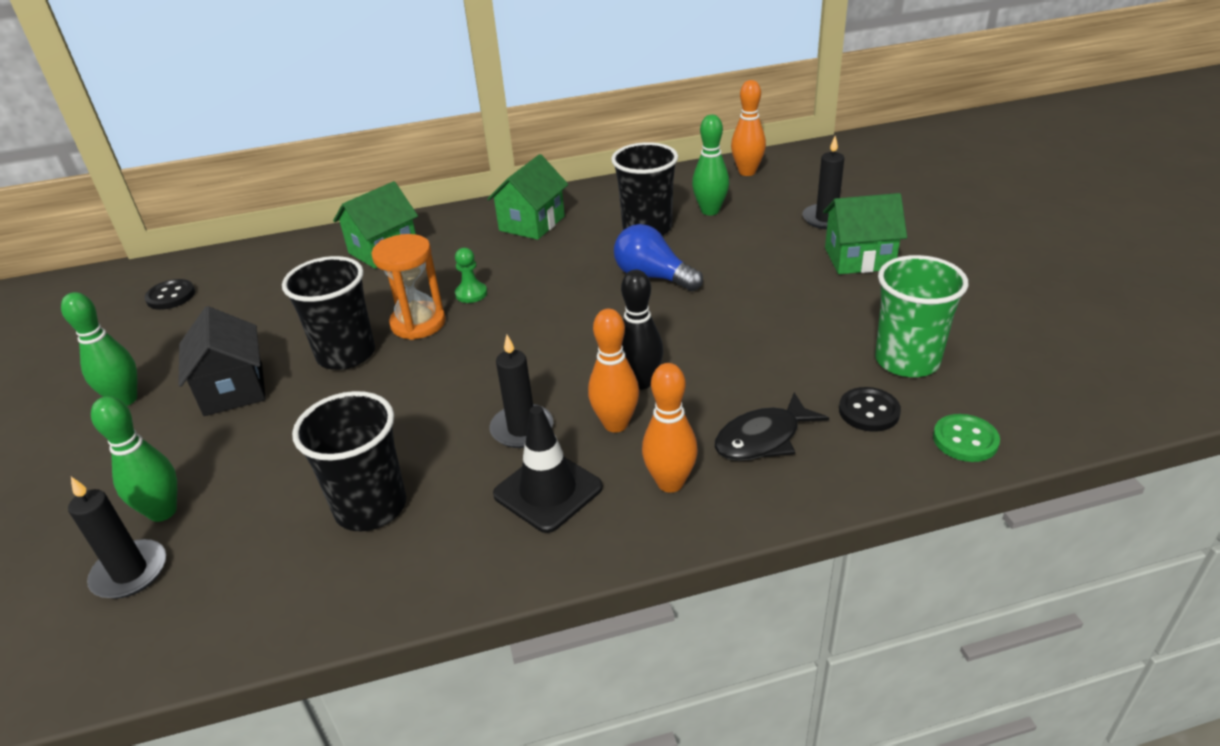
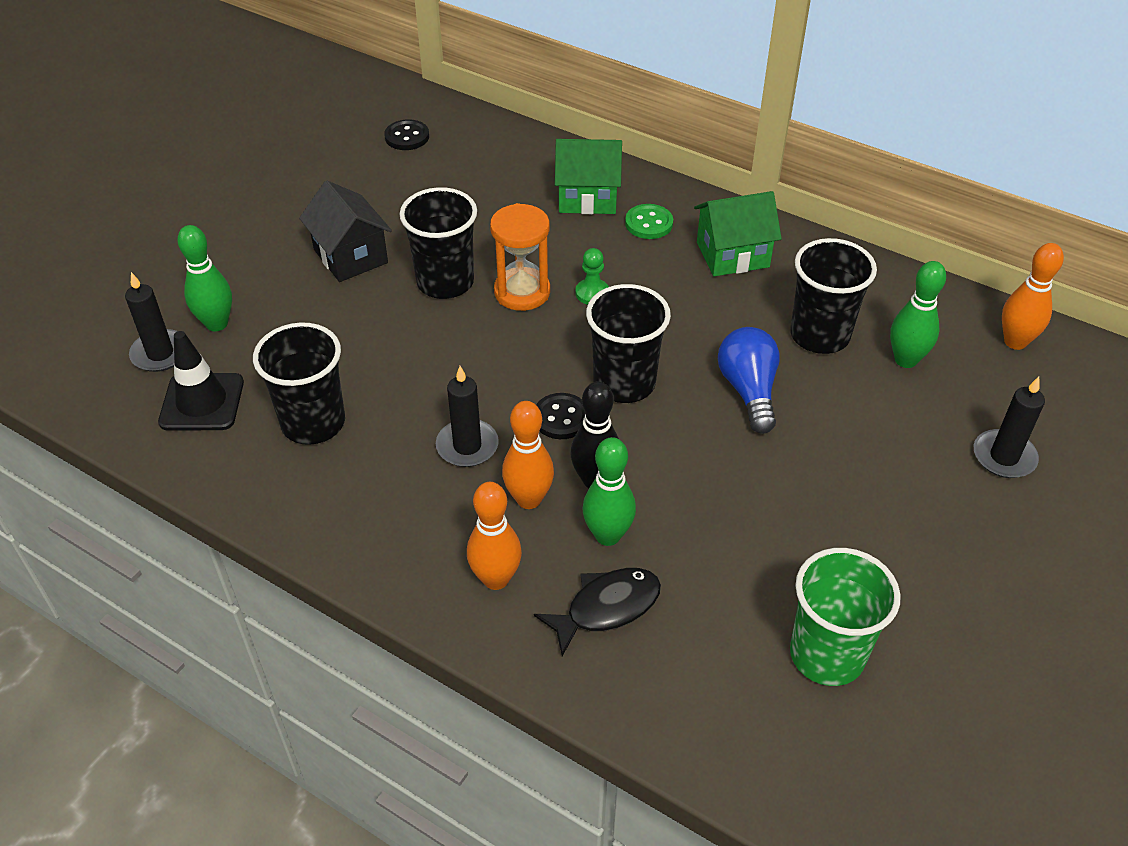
camera: 45 degrees right, 10 degrees up
(125, 400) = (289, 214): green bowling pin -> green bowling pin (607, 535)
(233, 389) = (350, 256): black house -> black house turned 60 degrees counterclockwise
(548, 491) = (418, 509): black traffic cone -> black traffic cone (202, 402)
(572, 323) = (624, 383): none -> black cup
(763, 438) = (606, 608): black fish -> black fish turned 135 degrees clockwise
(859, 258) = (961, 524): green house -> none
(869, 411) = (719, 664): black button -> black button (561, 418)
(965, 440) = (751, 761): green button -> green button (649, 223)

